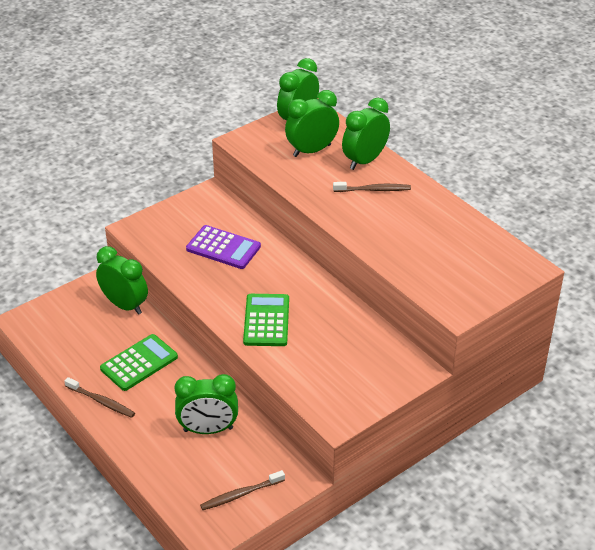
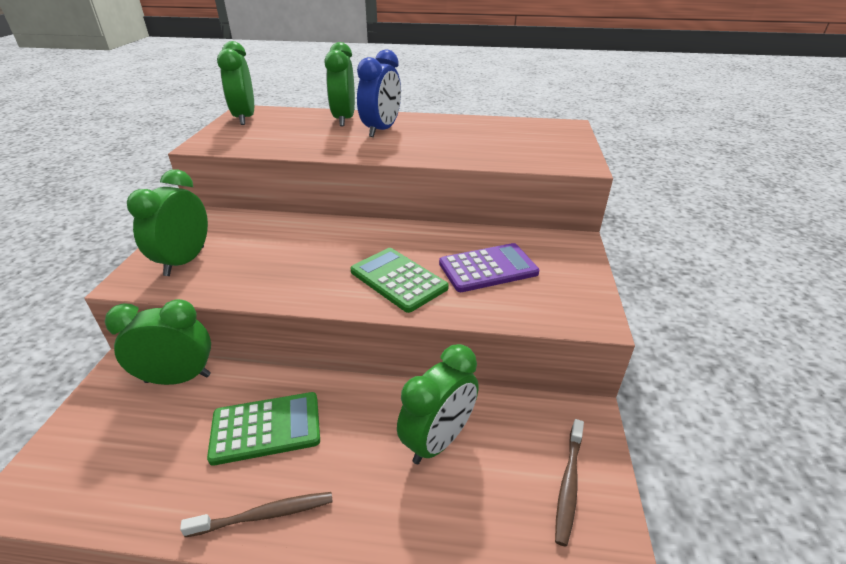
camera: 45 degrees left, 5 degrees down
(139, 363) = (266, 428): green calculator -> green calculator turned 75 degrees clockwise
(223, 248) = (267, 248): purple calculator -> purple calculator (488, 268)
(312, 150) = (287, 128): green clock -> green clock (185, 261)
(373, 190) = (381, 130): brown toothbrush -> blue clock

